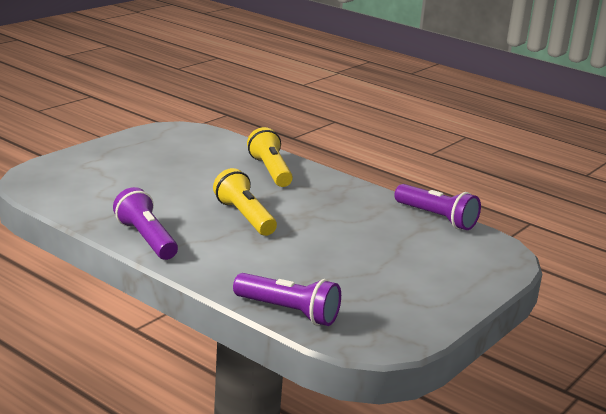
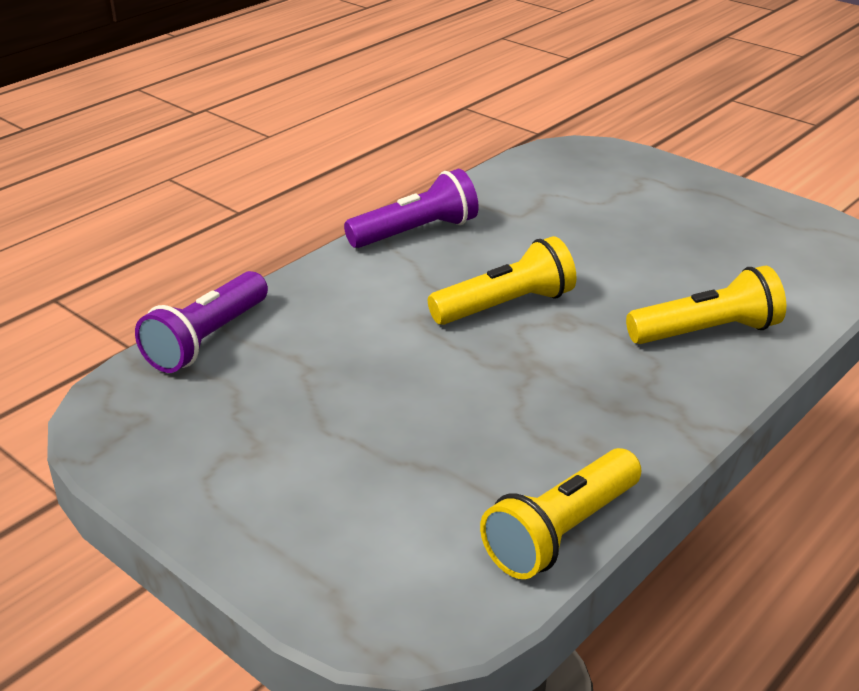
camera: 95 degrees right, 10 degrees up
(437, 218) = (561, 532): purple flashlight -> yellow flashlight

